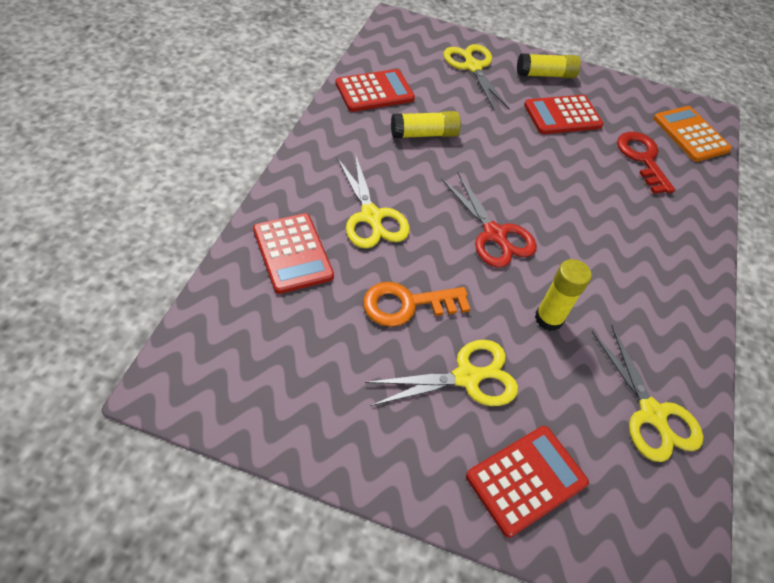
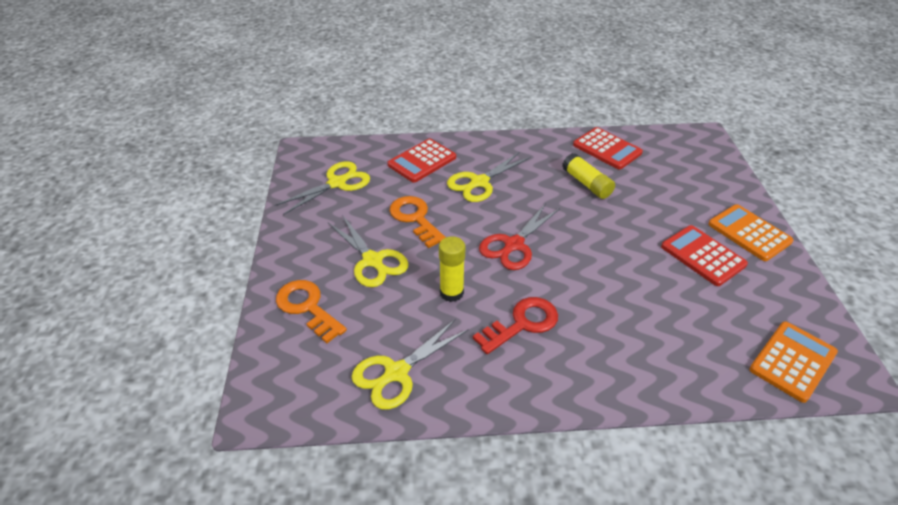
camera: 75 degrees right, 10 degrees down
(472, 67) = (701, 188): yellow scissors -> yellow scissors (337, 183)
(526, 479) = (307, 307): red calculator -> orange key
(545, 75) = (749, 233): yellow glue stick -> orange calculator
(642, 159) = (704, 324): red key -> red key (522, 323)

